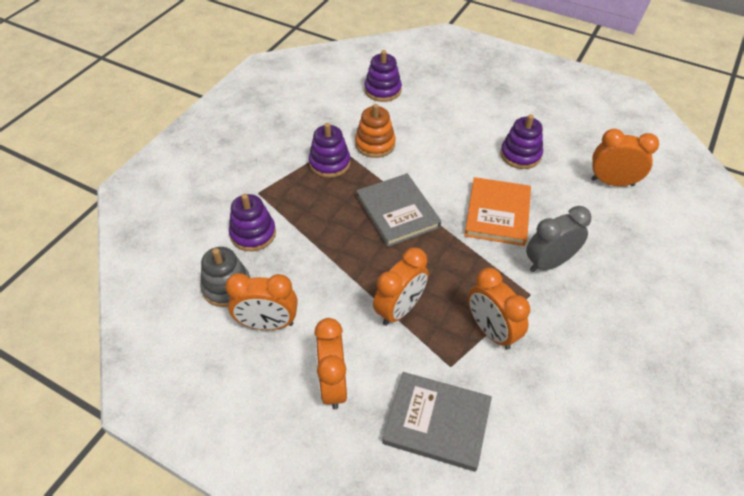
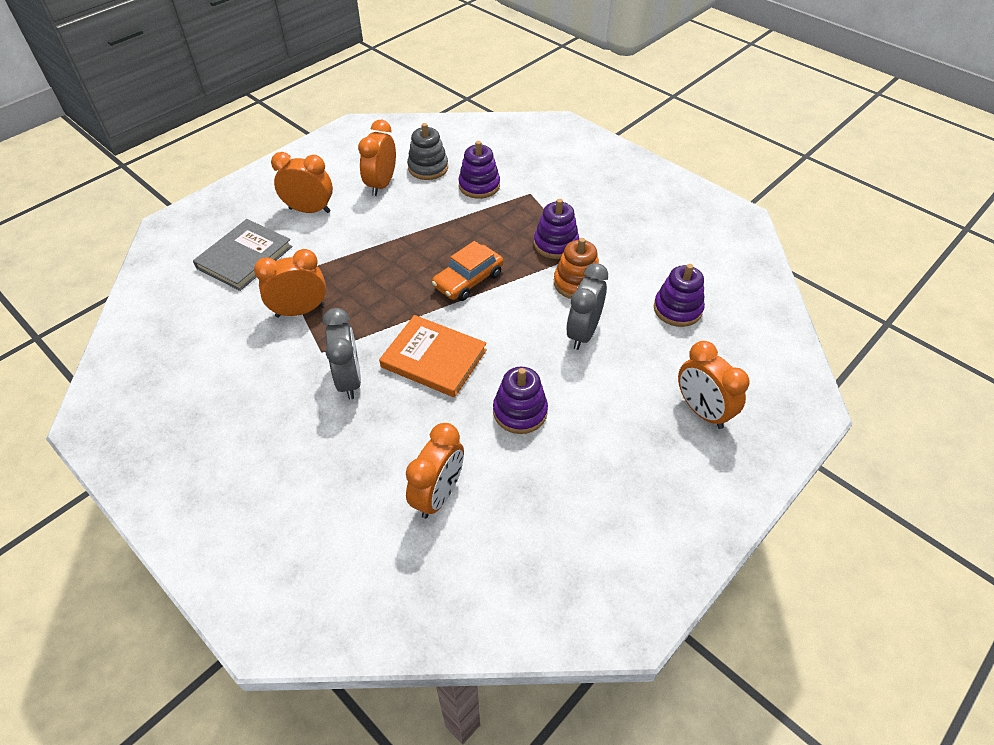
camera: 105 degrees right, 0 degrees up
(397, 212) = (468, 280): grey book -> orange car
(400, 309) = (354, 258): orange clock -> orange clock (701, 411)
(429, 134) = (583, 333): none -> grey clock

